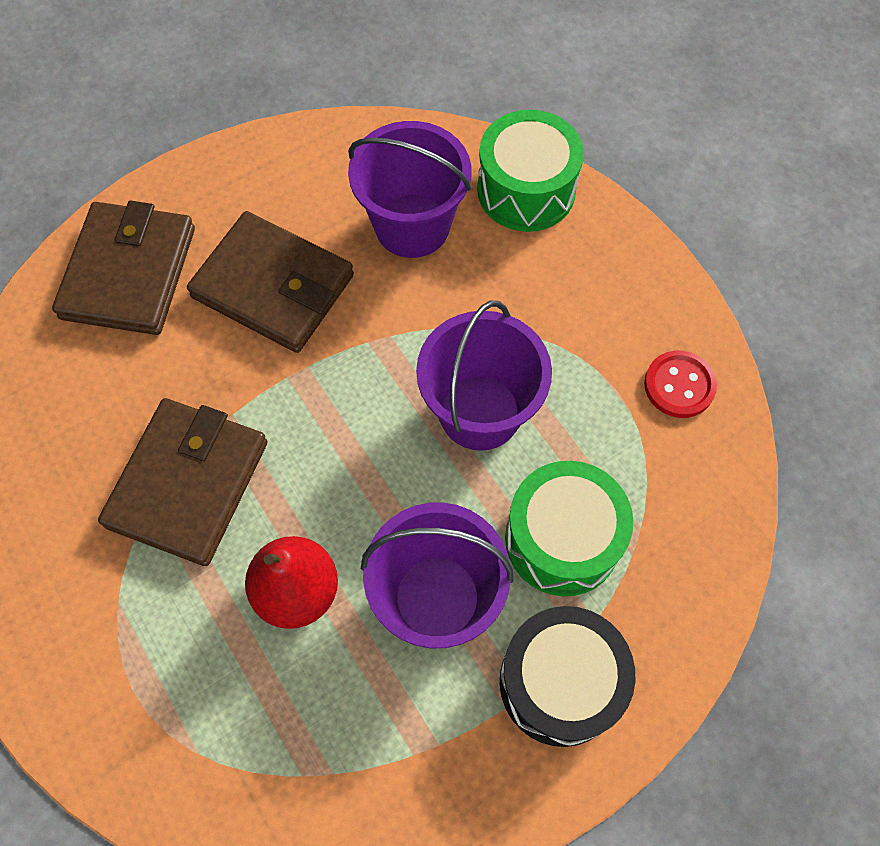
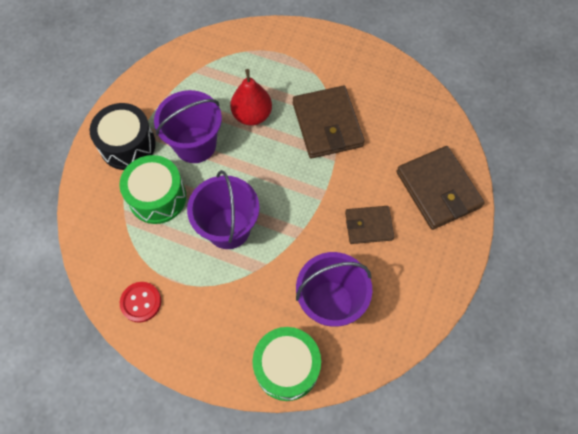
camera: 145 degrees right, 0 degrees up
(273, 286) = (368, 226): brown wallet -> brown wallet, size x0.59

